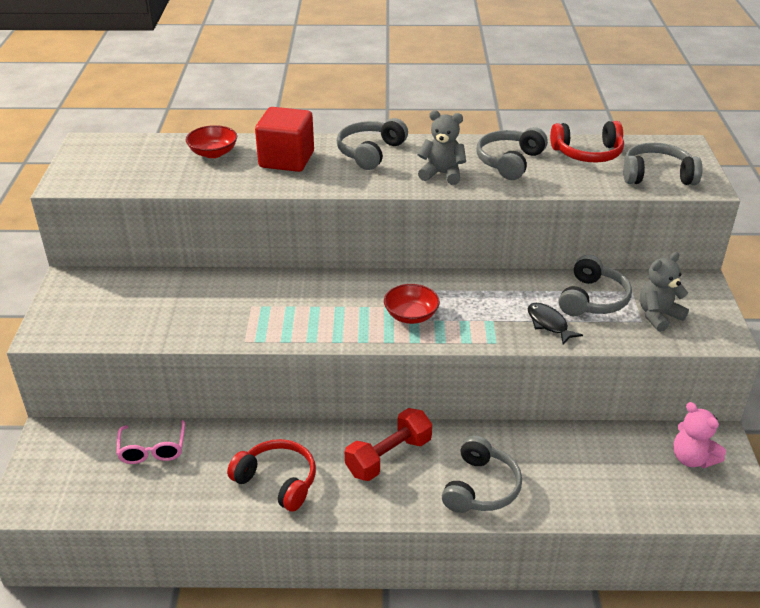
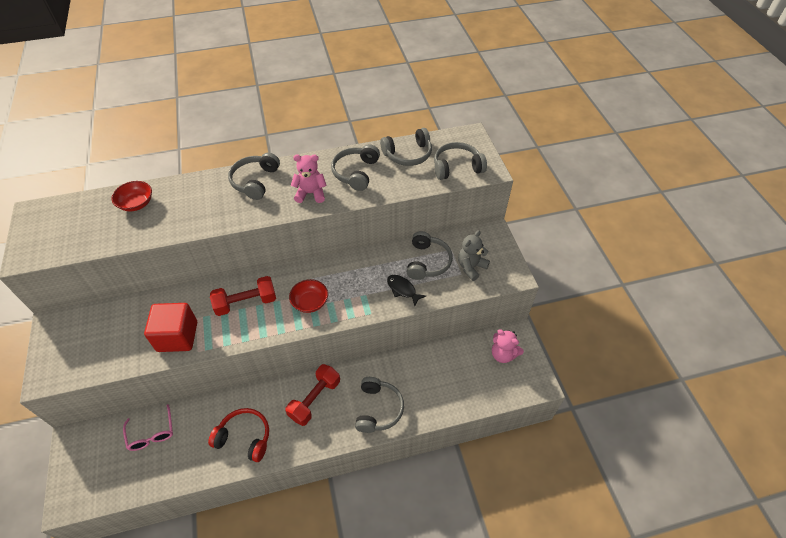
camera: 15 degrees left, 15 degrees up
(286, 159) = (194, 200): red cube -> red cube (177, 336)
(322, 301) = (246, 303): none -> red dumbbell
(442, 174) = (311, 193): grey teddy bear -> pink teddy bear
(588, 153) = (408, 154): red headphones -> grey headphones

